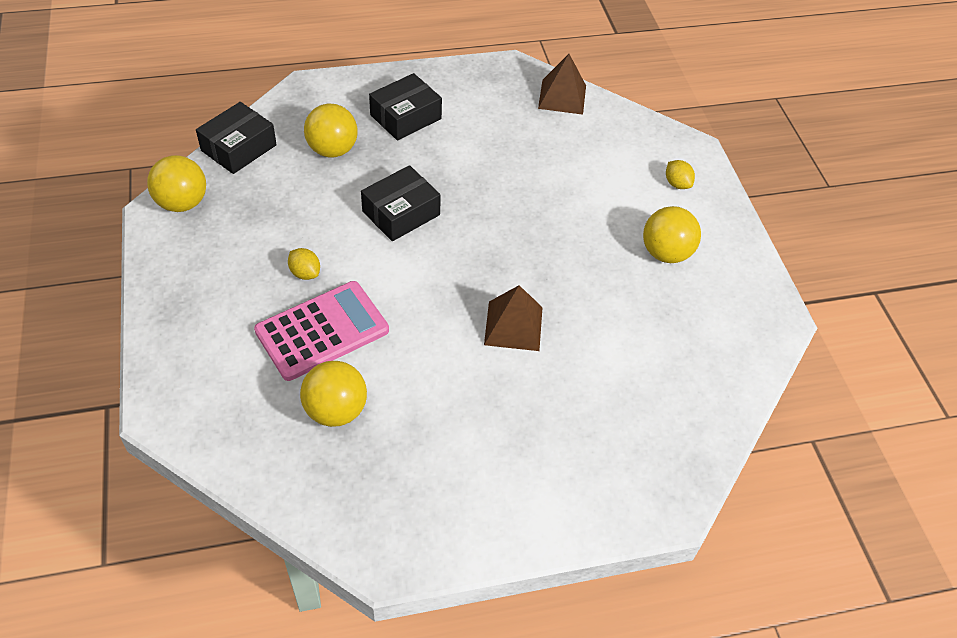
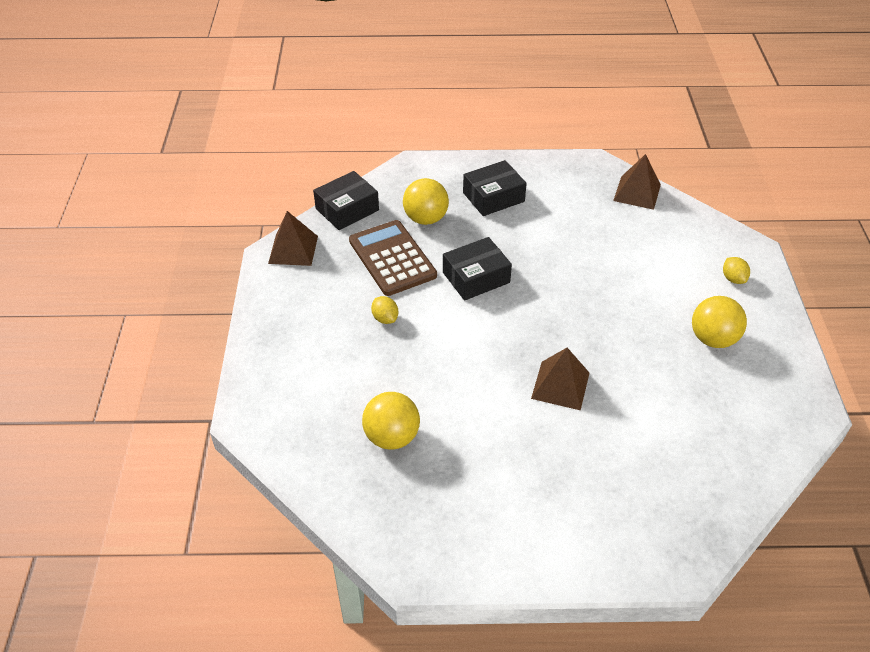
camera: 15 degrees right, 5 degrees down
(182, 203) = (293, 249): yellow ball -> brown pyramid
(301, 201) = (392, 258): none -> brown calculator
(322, 331) = (391, 368): pink calculator -> none

